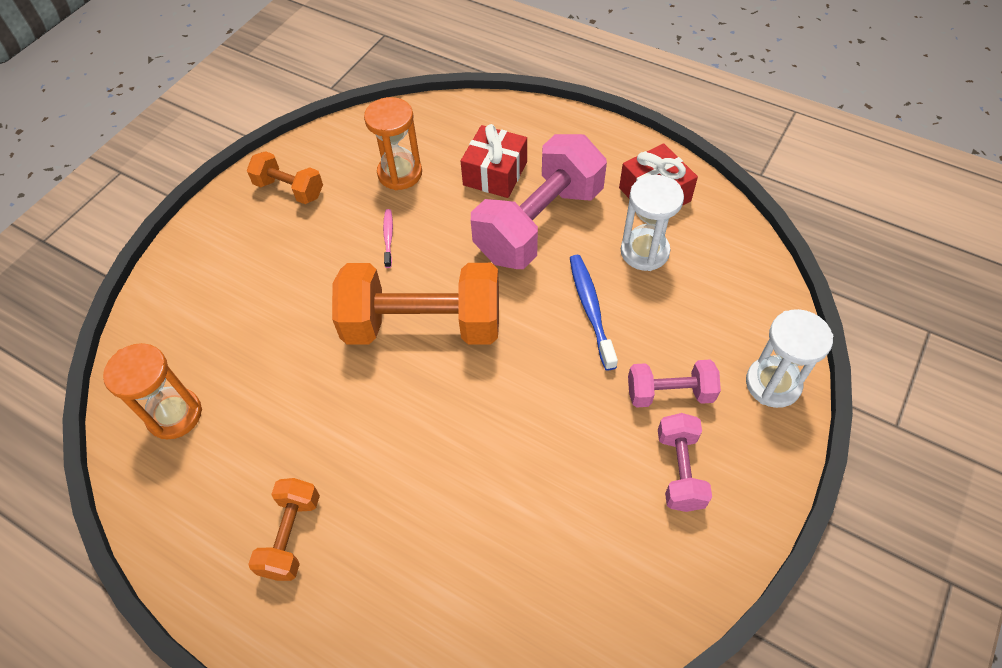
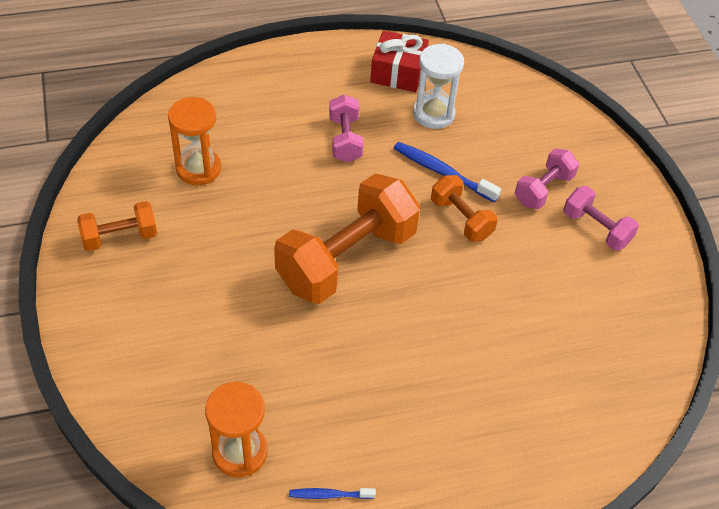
camera: 50 degrees left, 5 degrees down
(189, 505) = (329, 495): none -> blue toothbrush
(291, 536) = (423, 451): orange dumbbell -> orange dumbbell (461, 219)
(388, 237) = (247, 219): pink toothbrush -> none
(495, 173) = (272, 125): red gift -> none
(539, 224) = (345, 139): pink dumbbell -> pink dumbbell, size x0.51
(773, 384) = (590, 144): white hourglass -> none

